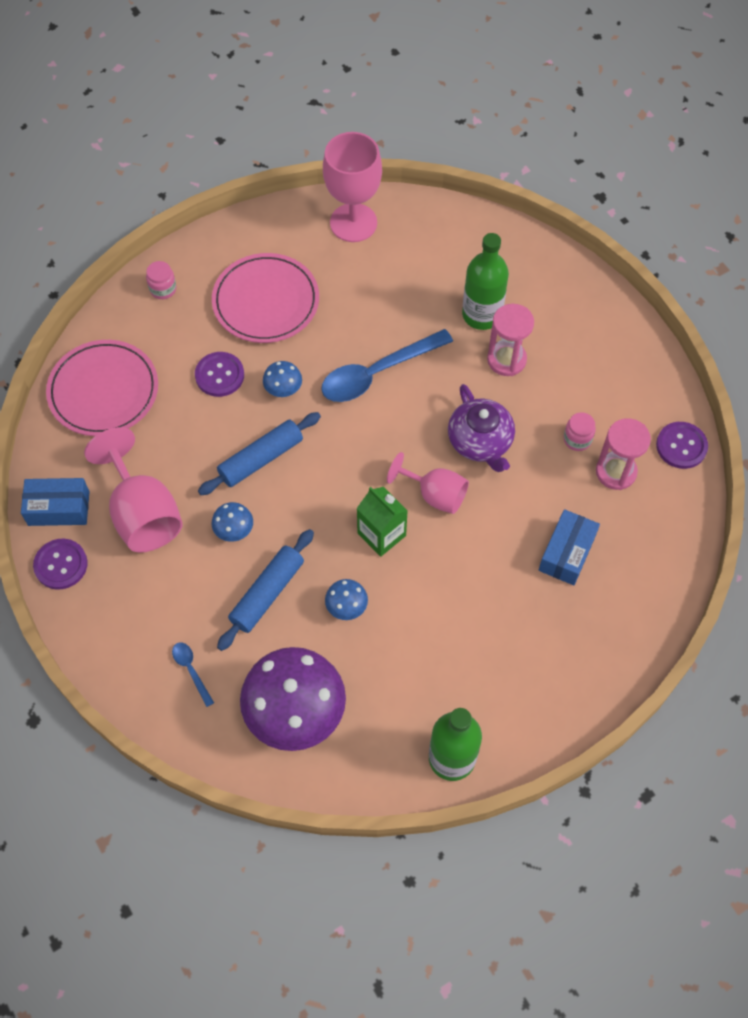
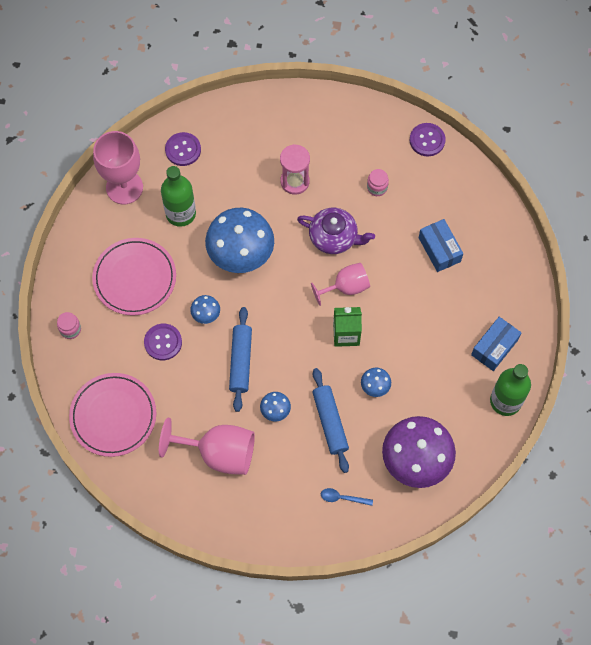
camera: 50 degrees left, 5 degrees up
(59, 508) = (173, 498): blue box -> blue box (494, 347)
(61, 565) = (212, 523): purple button -> purple button (183, 150)
(377, 373) = (241, 255): blue spoon -> blue mushroom
(481, 314) = (253, 170): green bottle -> green bottle (181, 213)
(616, 472) = (413, 185): pink hourglass -> none

